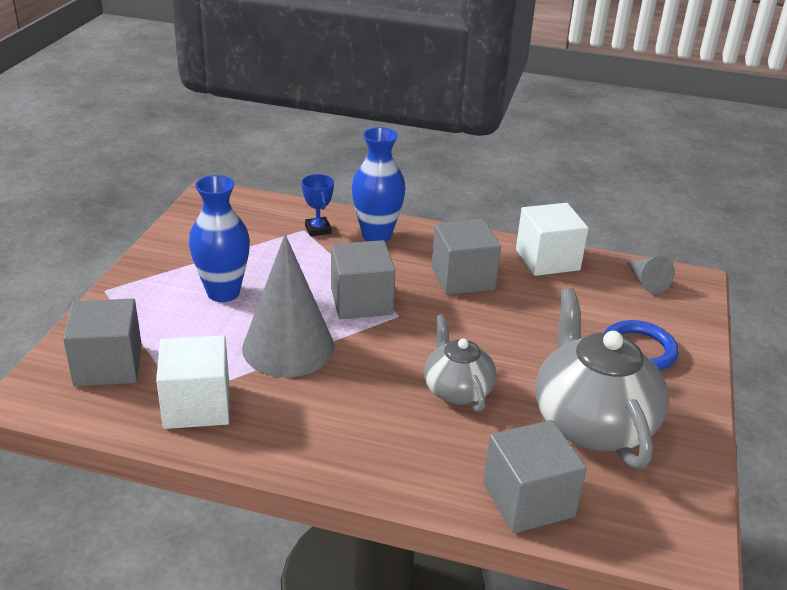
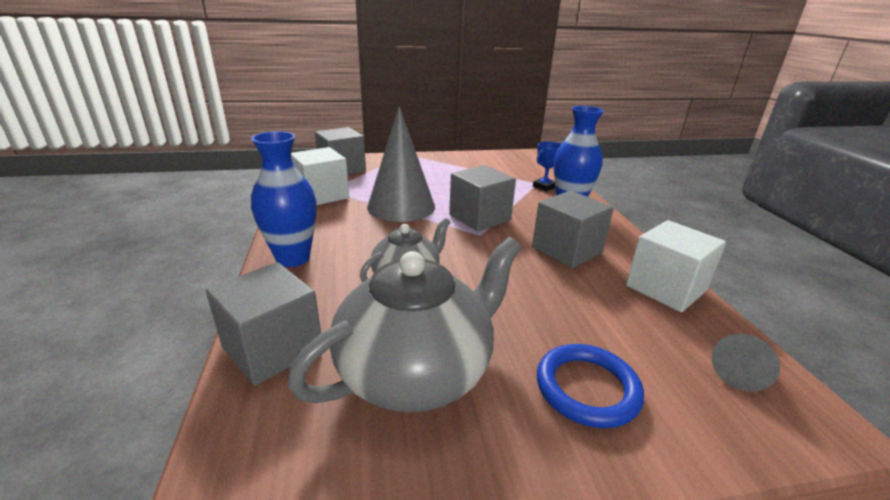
camera: 65 degrees right, 5 degrees down
(223, 292) = (437, 178): blue vase -> blue vase (293, 258)

